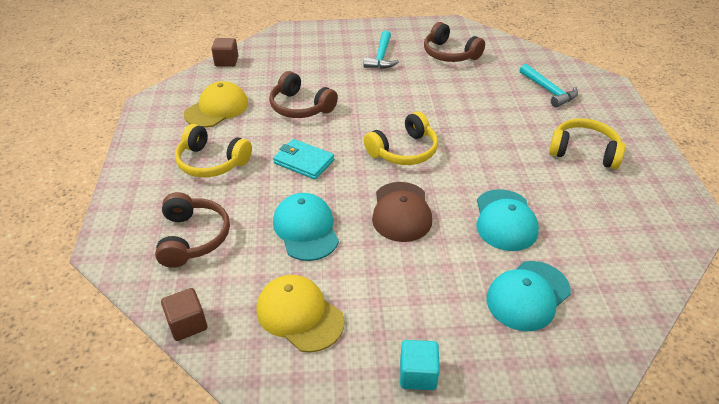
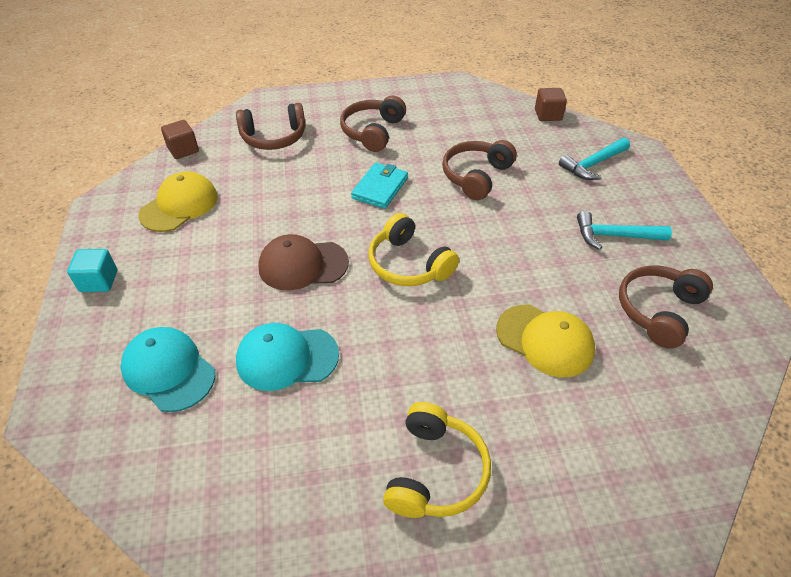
camera: 85 degrees right, 5 degrees up
(212, 162) = (373, 132): yellow headphones -> brown headphones
(217, 108) = (458, 122): yellow cap -> yellow cap (545, 340)
(306, 229) = (280, 199): turquoise cap -> none
(549, 91) = (598, 442): turquoise hammer -> turquoise hammer (593, 164)

